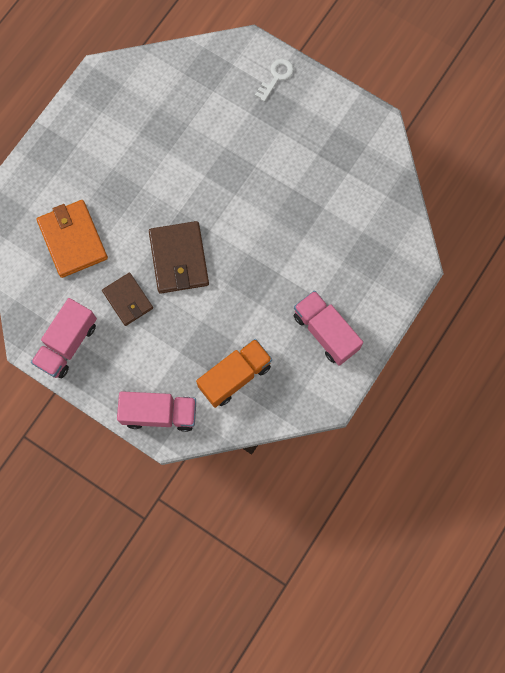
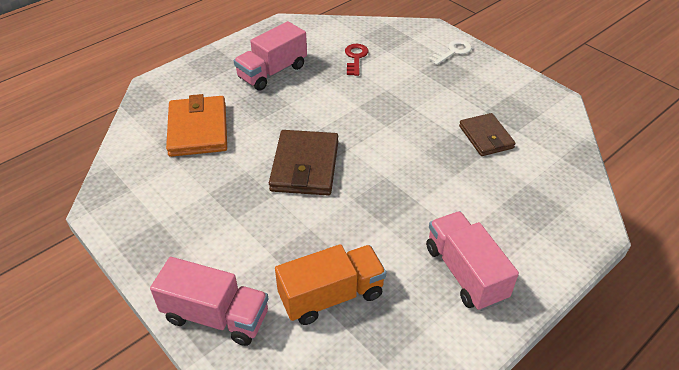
camera: 15 degrees right, 30 degrees down
(67, 344) = (142, 216): pink truck -> pink truck (272, 72)
(128, 300) = (231, 190): brown wallet -> brown wallet (486, 137)
(185, 109) = (355, 58): none -> red key

